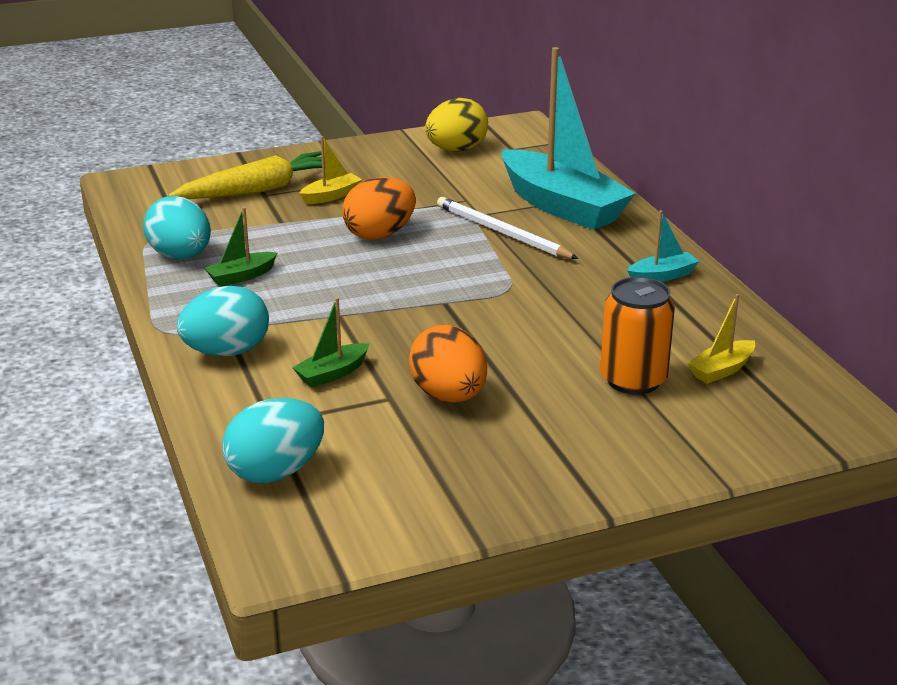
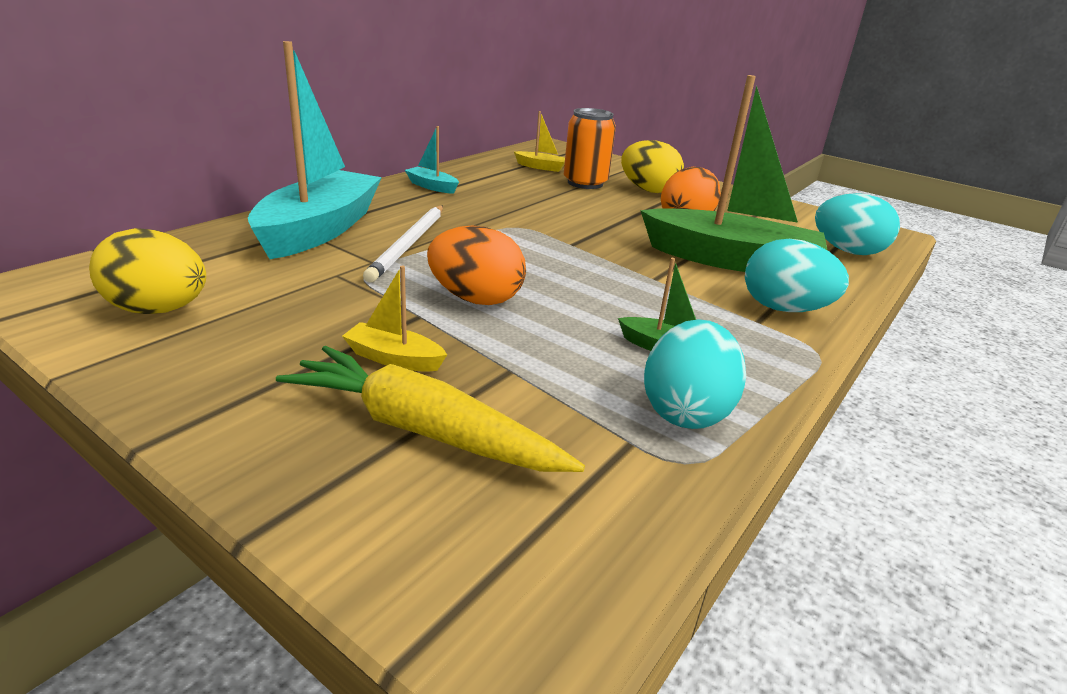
camera: 125 degrees left, 0 degrees up
(332, 374) = (730, 260): green boat -> green boat, size x2.37
(579, 420) = (648, 190): none -> yellow egg

